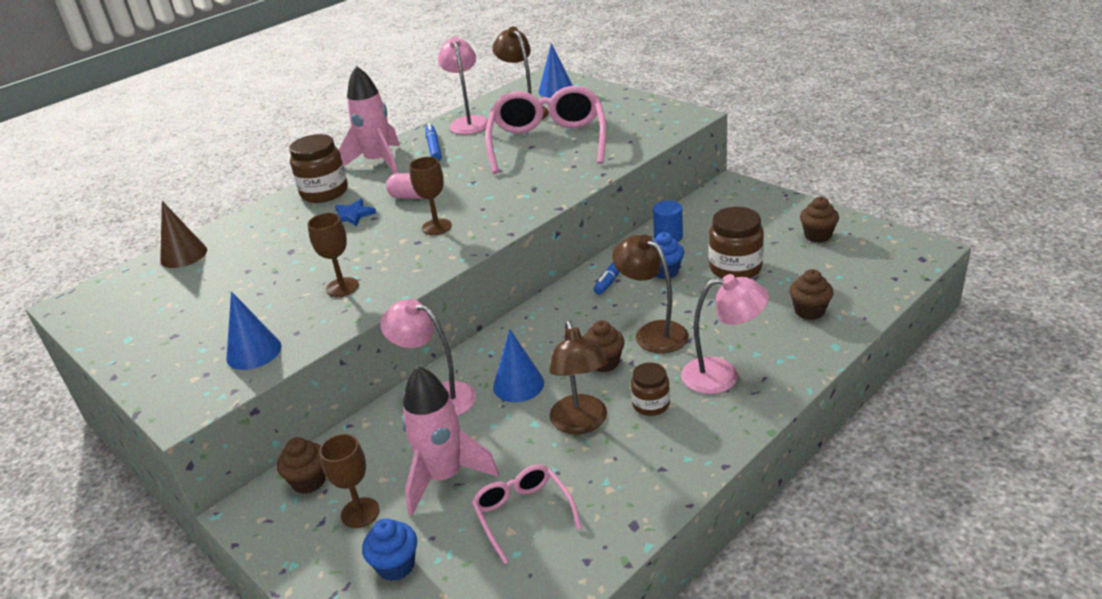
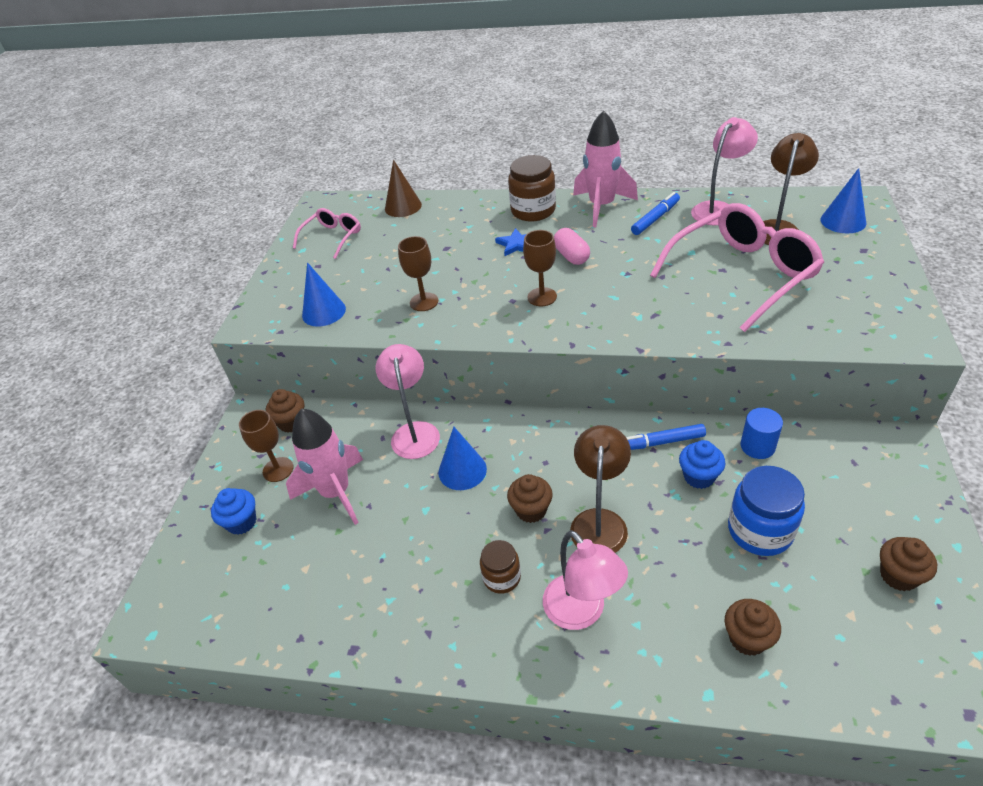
camera: 55 degrees right, 10 degrees up
(523, 514) = (325, 565): pink glasses -> pink glasses (332, 237)
(581, 423) = (445, 541): brown lamp -> none
(735, 268) = (760, 531): brown jar -> blue jar

